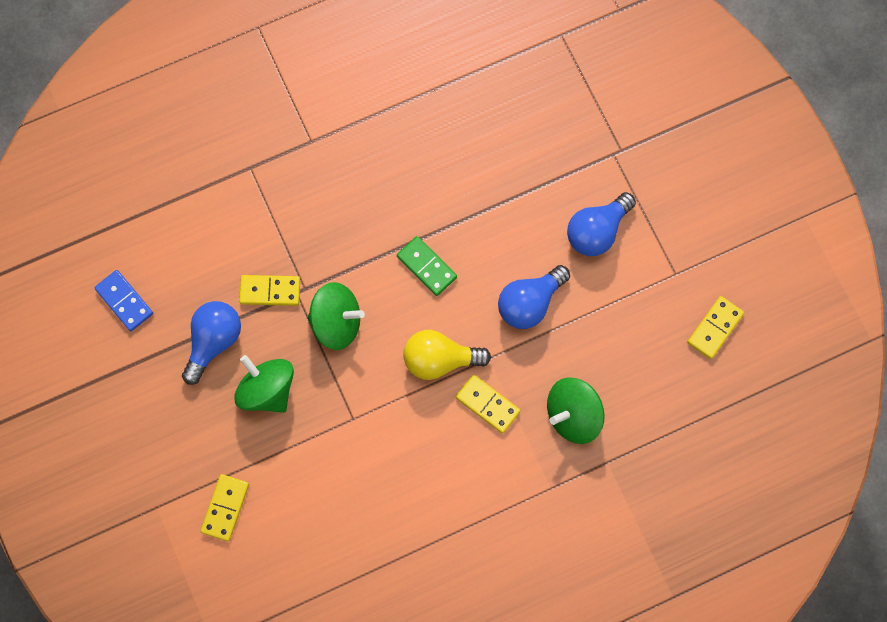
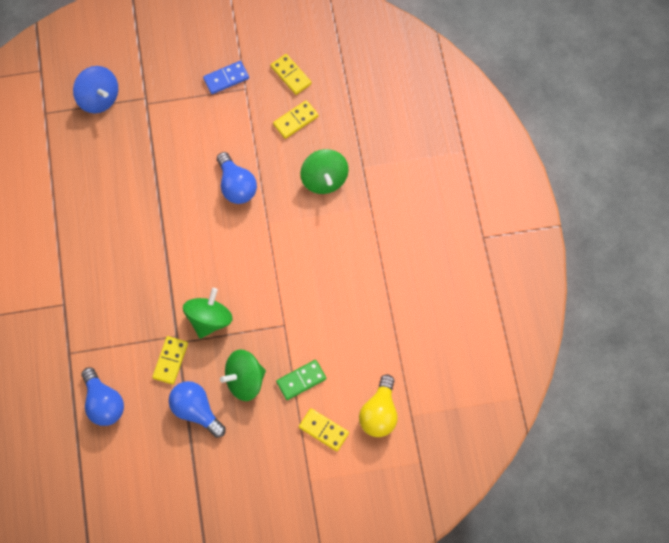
camera: 75 degrees left, 5 degrees down
(124, 301) = (143, 470): blue domino -> blue domino (226, 78)
(426, 267) = (188, 247): green domino -> green domino (301, 380)
(440, 360) = (259, 255): yellow light bulb -> yellow light bulb (379, 413)
(487, 404) = (300, 232): yellow domino -> yellow domino (295, 120)
(597, 231) = (199, 129): blue light bulb -> blue light bulb (104, 403)
(602, 93) = (99, 98): none -> blue spinning top

